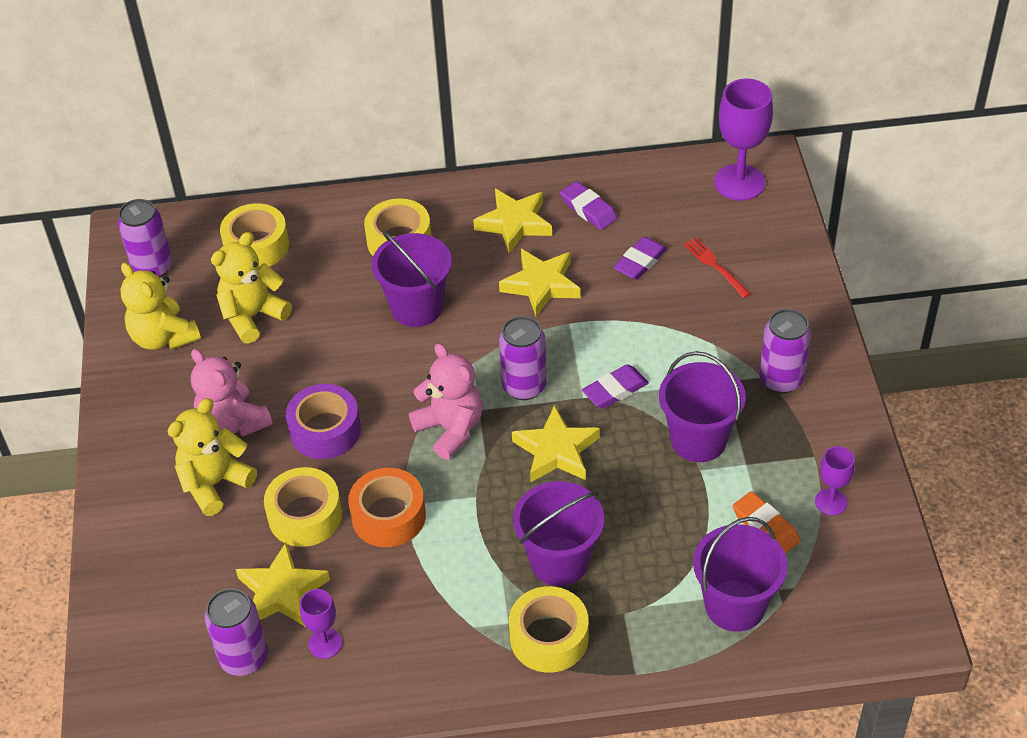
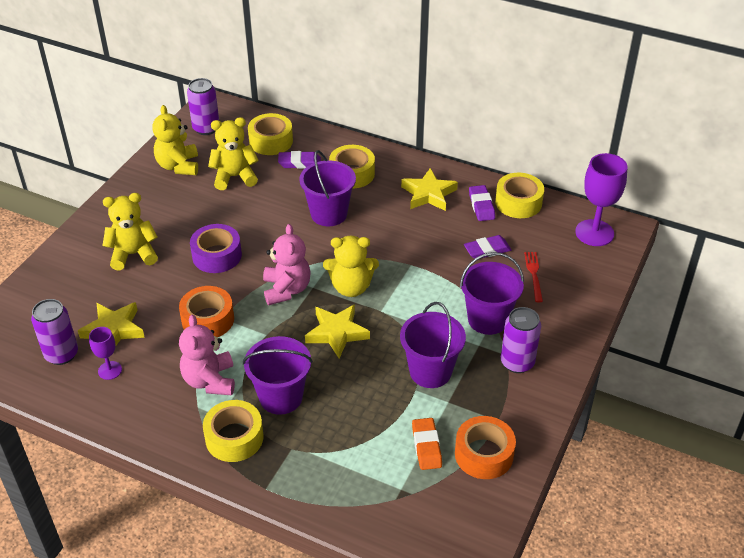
camera: 30 degrees right, 5 degrees down
(233, 423) = (172, 227): pink teddy bear -> pink teddy bear (210, 381)
(305, 515) = (164, 296): yellow tape -> yellow tape (518, 202)
(524, 386) = (351, 287): purple can -> yellow teddy bear
(541, 285) = (413, 235): yellow star -> none
(615, 390) = (404, 316): purple eraser -> purple eraser (299, 163)
(735, 605) = (364, 483): purple bucket -> purple bucket (487, 319)
(831, 502) = (484, 454): purple goblet -> orange tape

